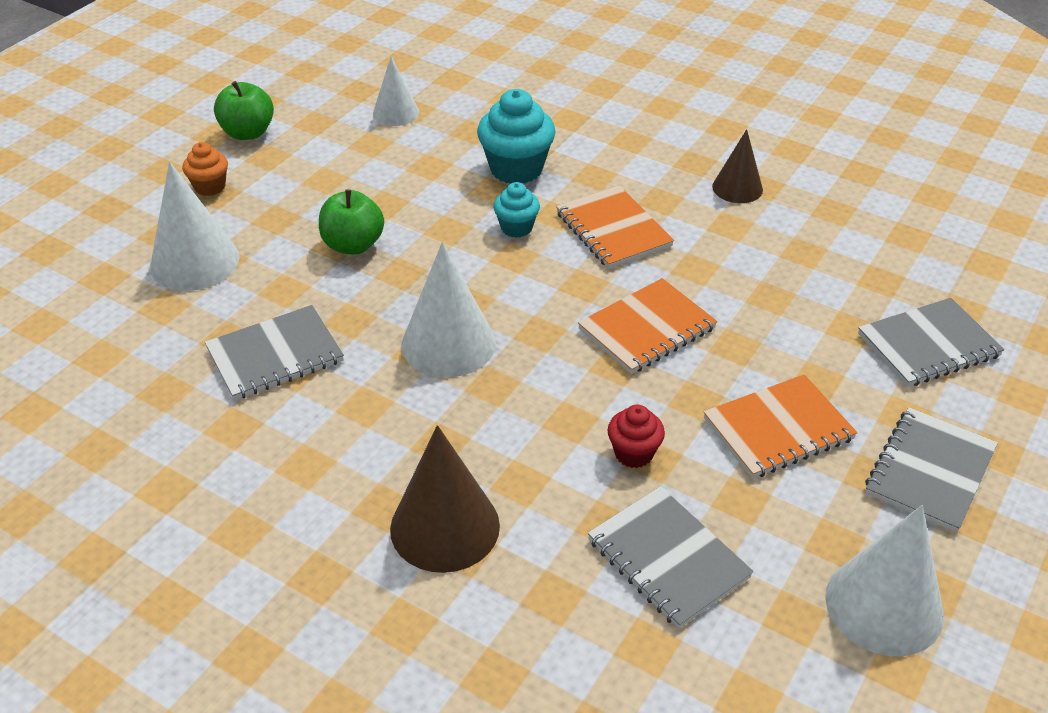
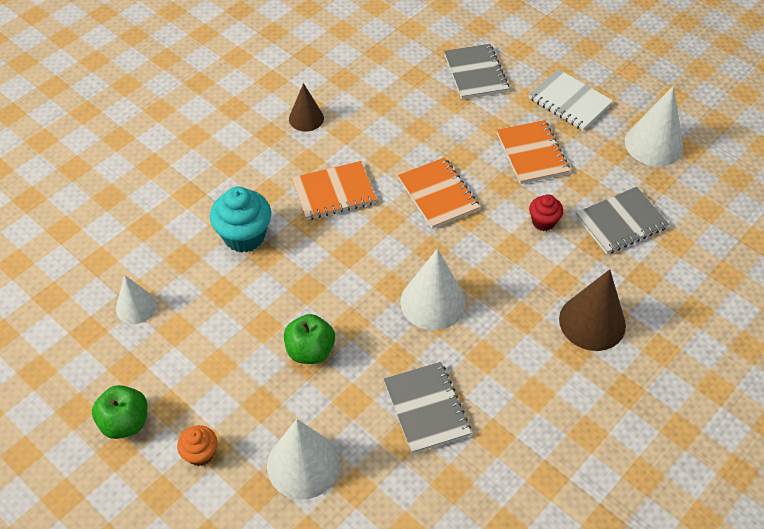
camera: 80 degrees left, 10 degrees up
(516, 228) = (316, 246): turquoise cupcake -> none
(930, 471) = (569, 101): grey notebook -> white notebook

